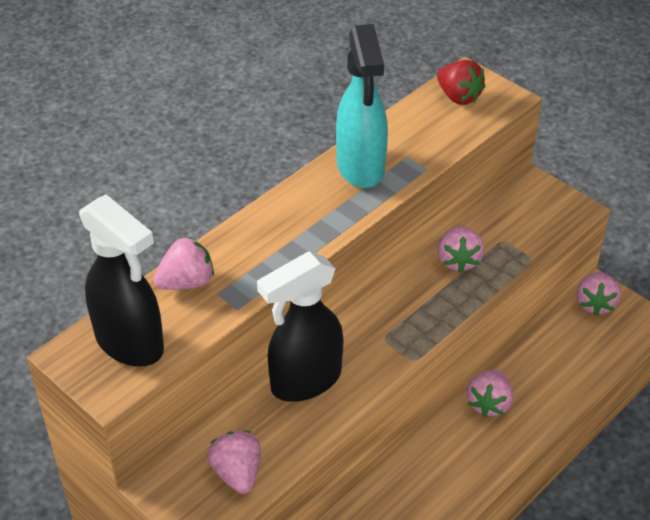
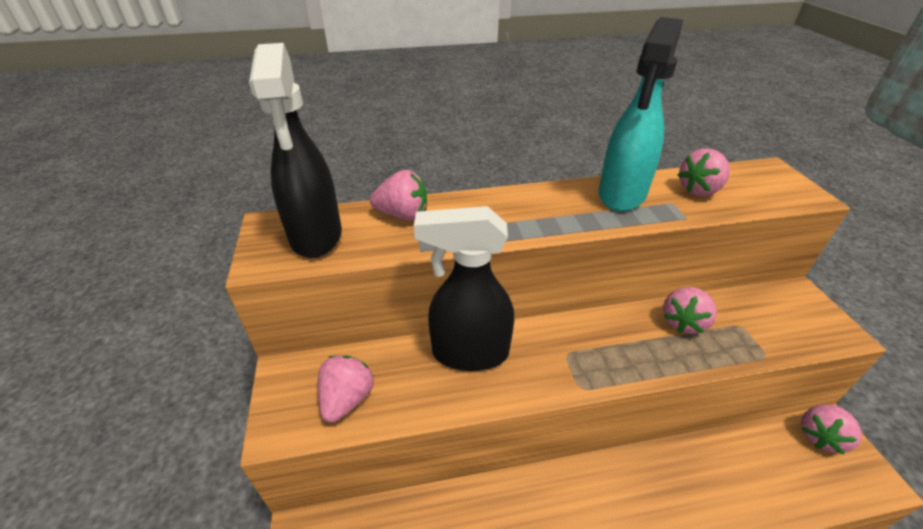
camera: 35 degrees right, 5 degrees down
(458, 97) = (754, 179): red strawberry -> none
(489, 403) = (652, 472): pink strawberry -> pink strawberry (699, 190)

